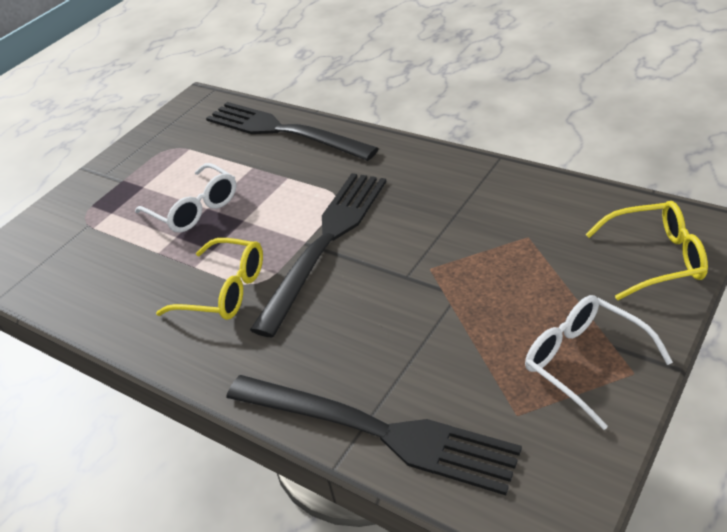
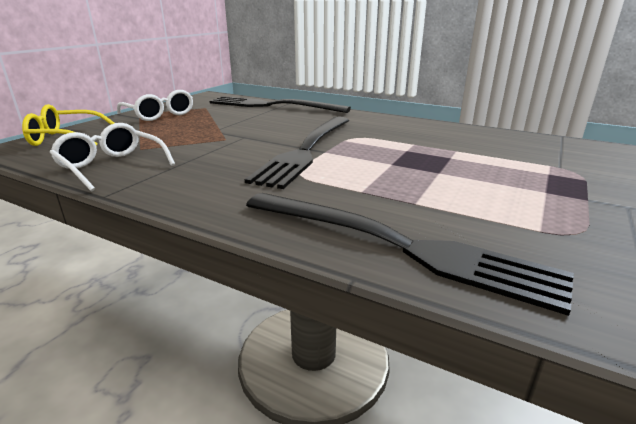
camera: 170 degrees right, 15 degrees down
(195, 209) = (452, 172): white glasses -> white glasses (111, 166)
(225, 290) = (378, 135): yellow glasses -> none

